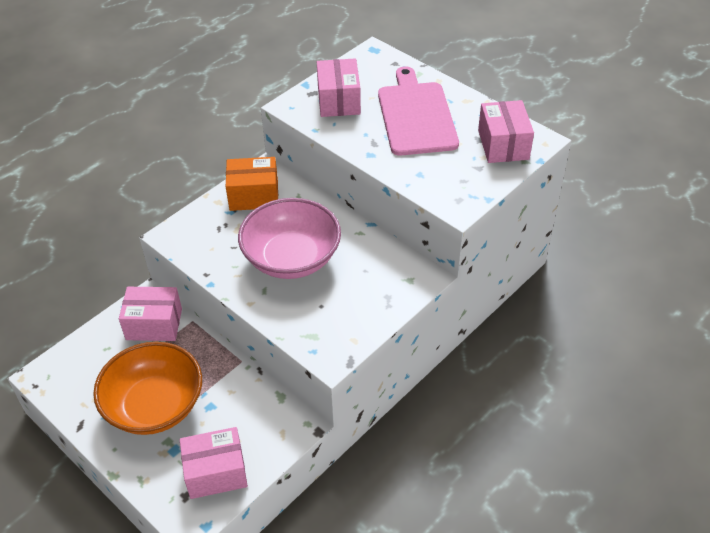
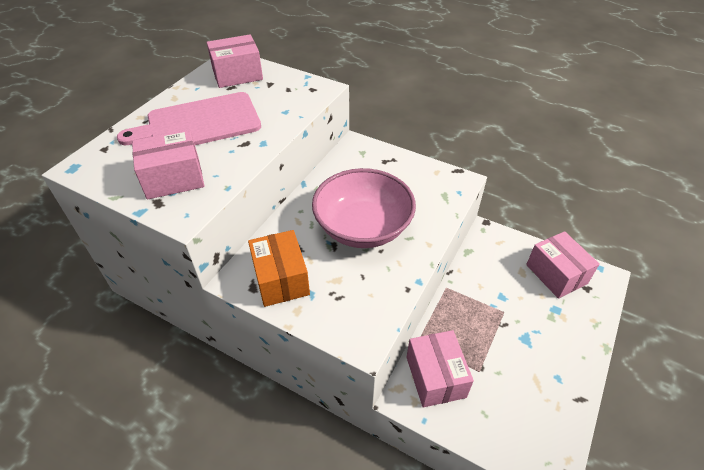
camera: 105 degrees left, 0 degrees up
(155, 406) = (524, 340): orange bowl -> none

